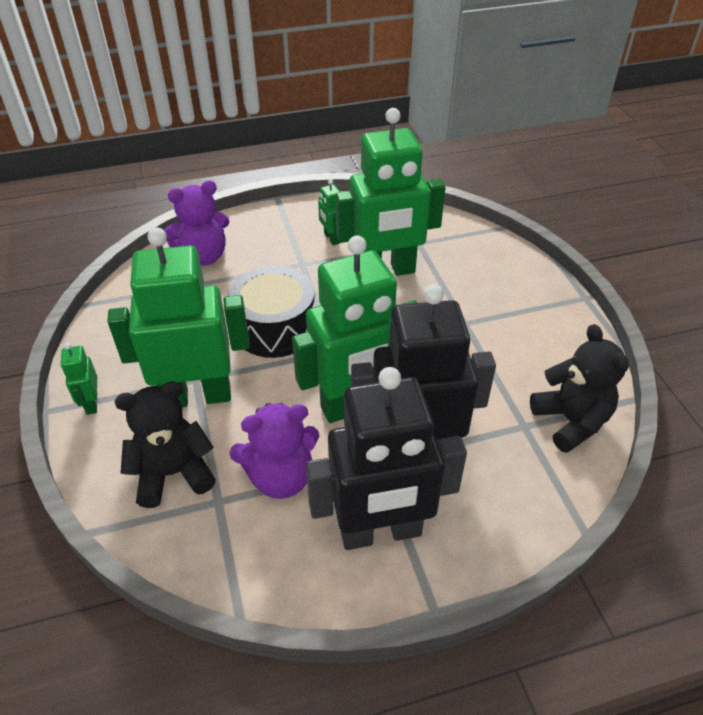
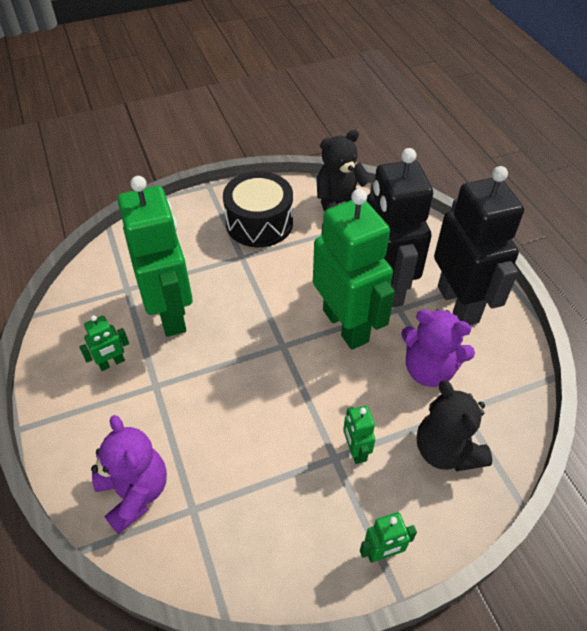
camera: 95 degrees left, 5 degrees up
(197, 396) = (355, 451): green robot -> green robot, size x0.41
(275, 327) = (256, 398): black drum -> black drum (259, 223)
(280, 477) = (429, 369): purple teddy bear -> purple teddy bear turned 135 degrees clockwise

